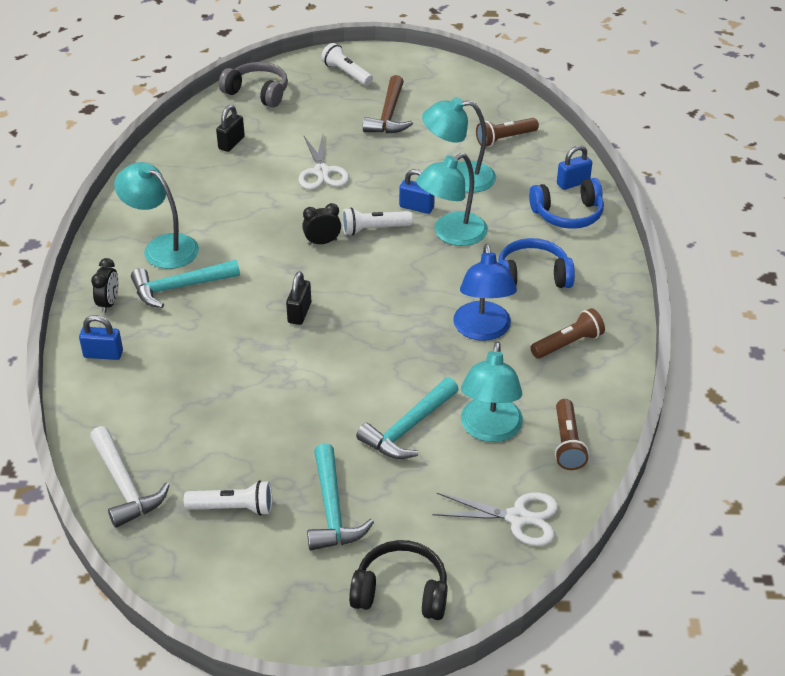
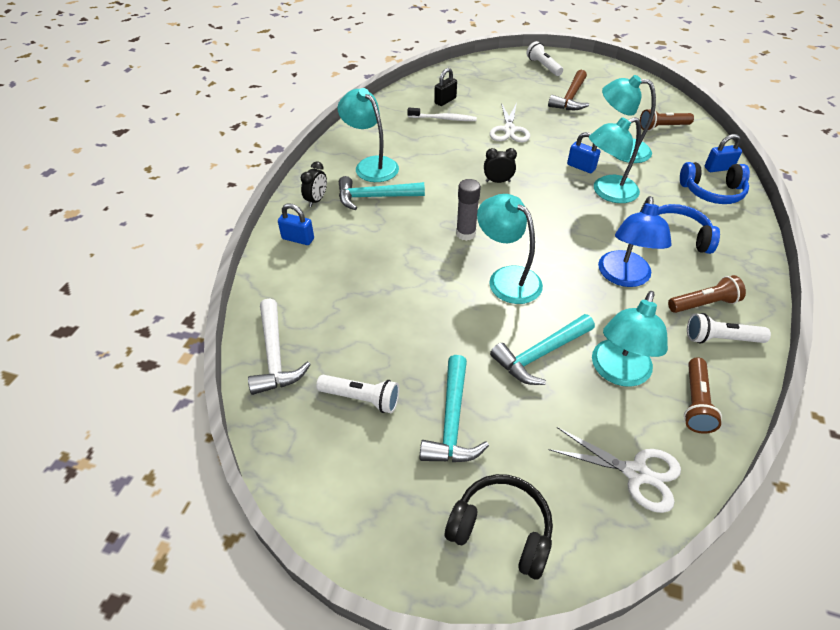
camera: 15 degrees right, 5 degrees up
(236, 169) = (443, 119): none -> white toothbrush
(257, 93) = (474, 70): grey headphones -> none
(299, 313) = (465, 234): black padlock -> grey glue stick
(357, 355) = (507, 278): none -> turquoise lamp
(374, 229) = (542, 178): white flashlight -> white flashlight (720, 339)

